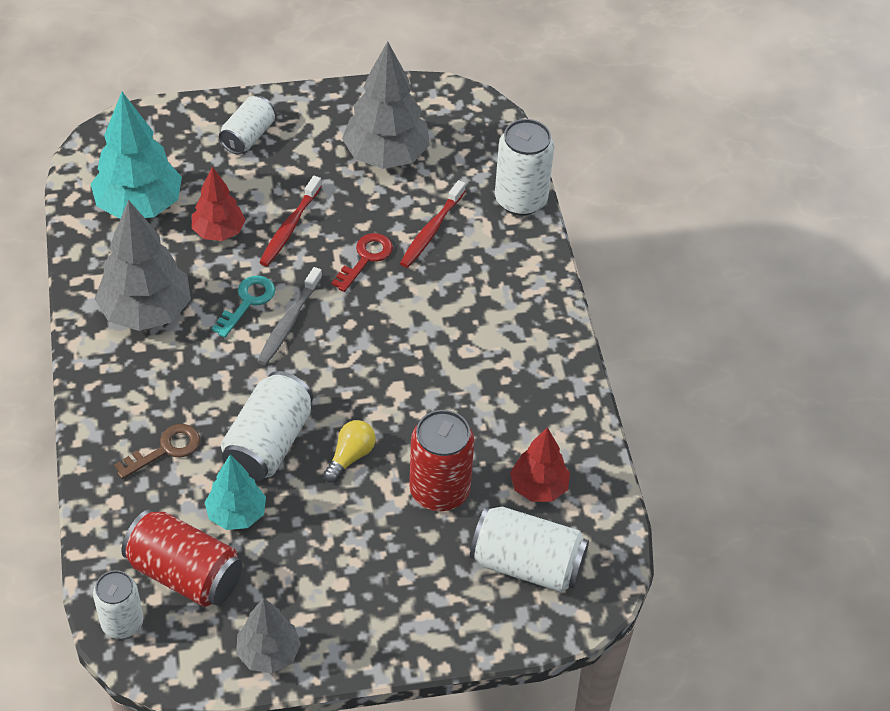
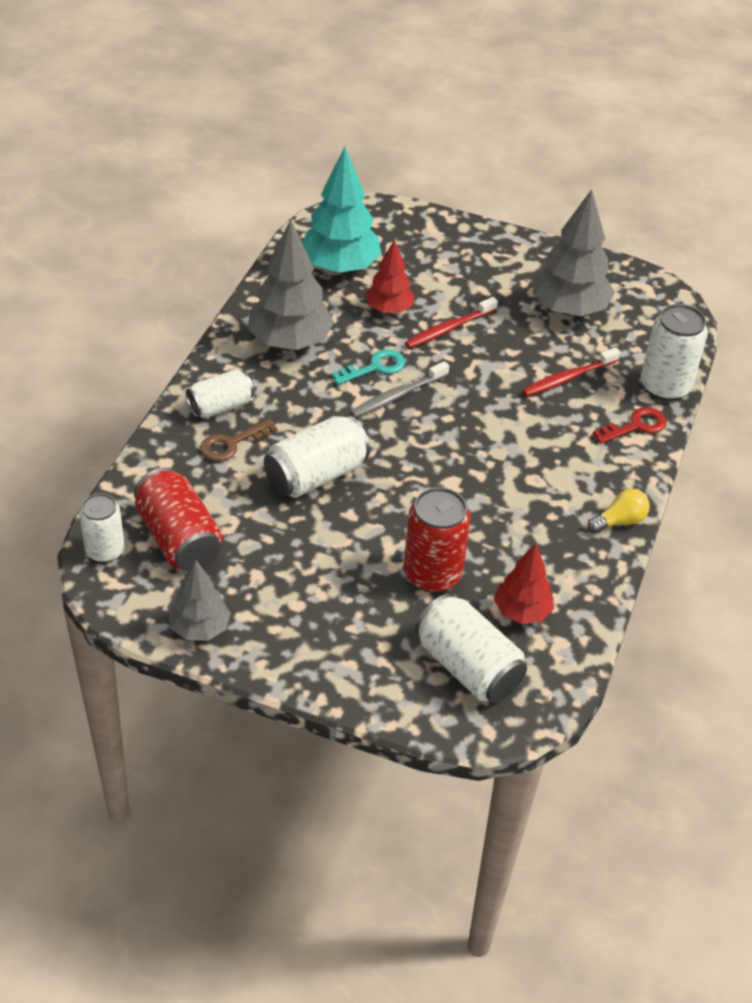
camera: 30 degrees right, 5 degrees down
(166, 449) = (231, 444): brown key -> brown key turned 150 degrees clockwise
(236, 514) = (252, 515): turquoise tree -> none
(248, 136) = (463, 252): white can -> white can (220, 406)
(350, 457) = (375, 515): yellow light bulb -> yellow light bulb (619, 521)
(366, 258) = (496, 376): red key -> red key (636, 426)

